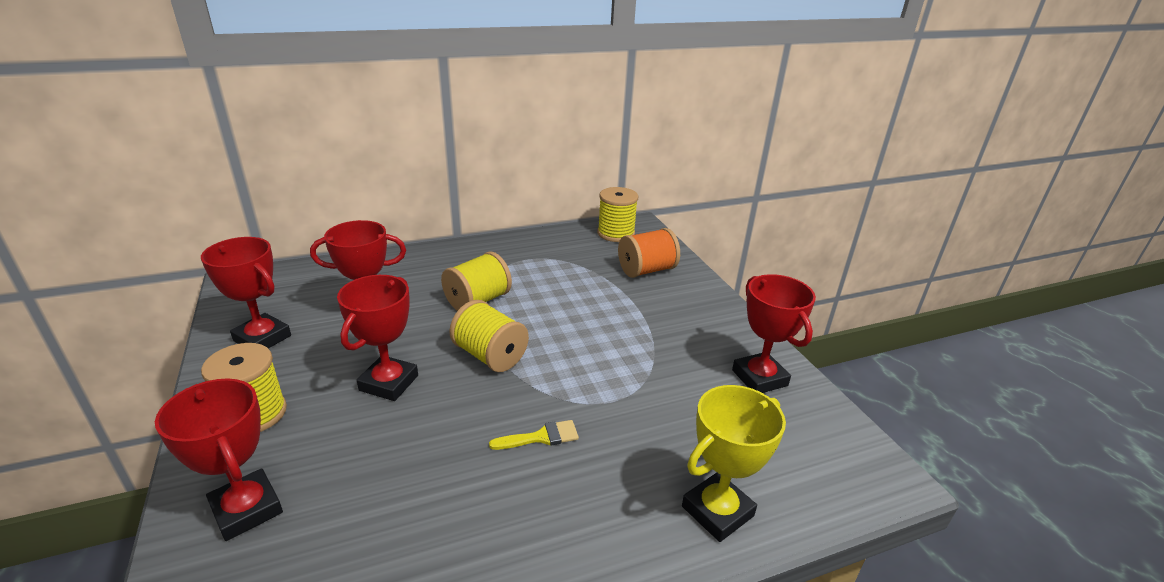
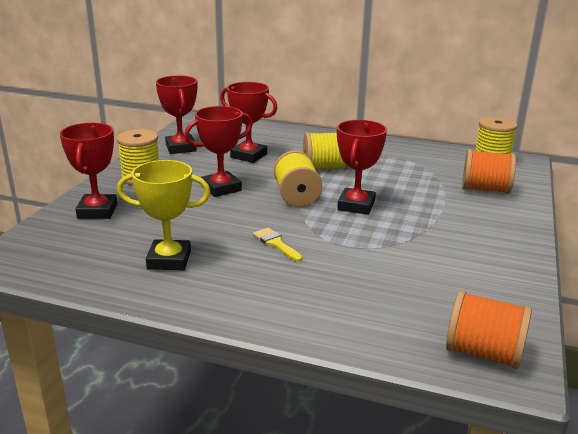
camera: 40 degrees right, 5 degrees down
(541, 437) = (276, 243): yellow brush -> yellow brush turned 150 degrees counterclockwise
(717, 511) = (342, 323): yellow trophy -> yellow trophy (169, 260)
(759, 378) = (488, 278): red trophy -> red trophy (356, 205)
(847, 470) = (483, 353): none -> orange spool

